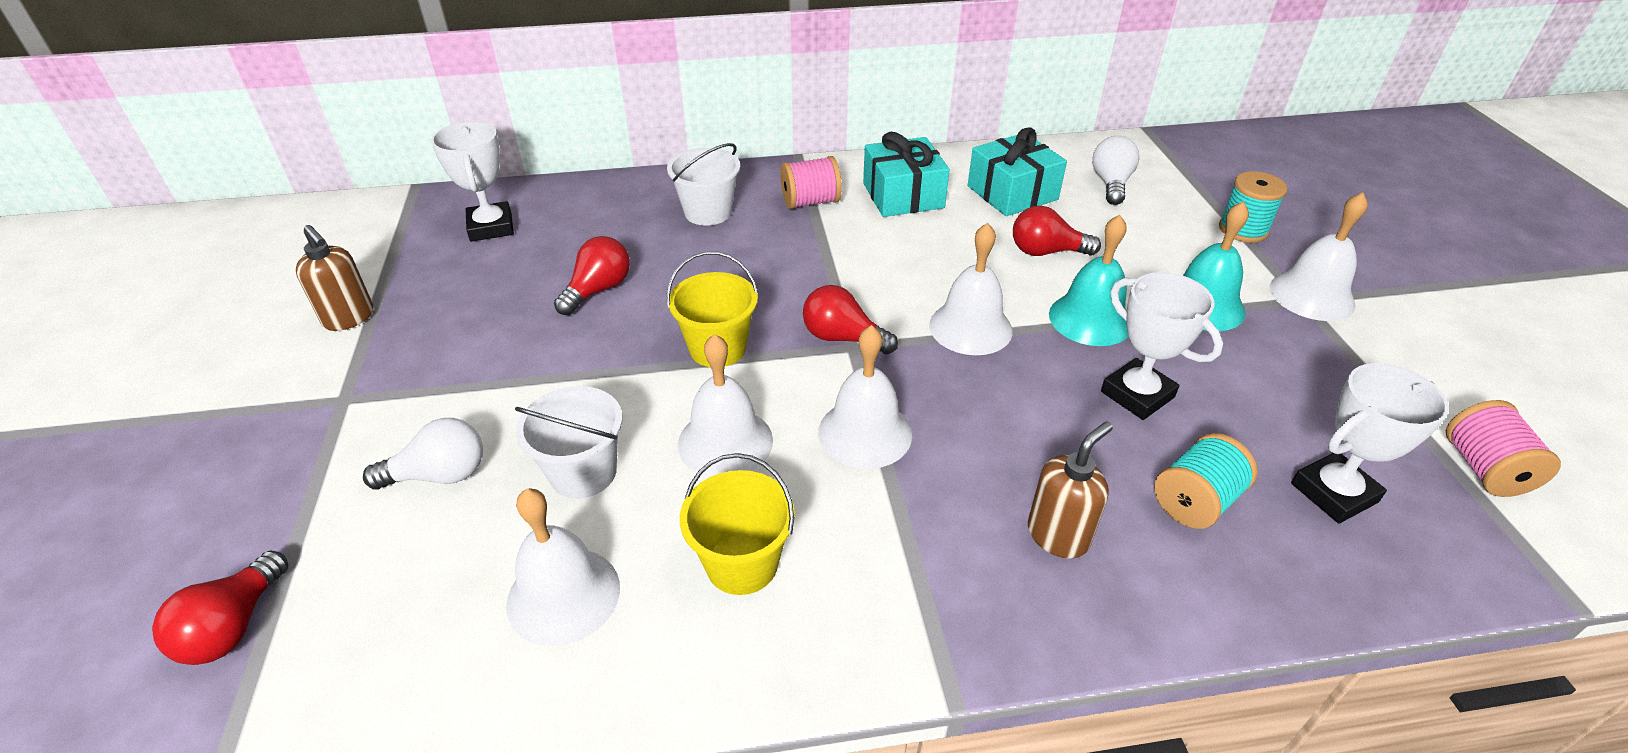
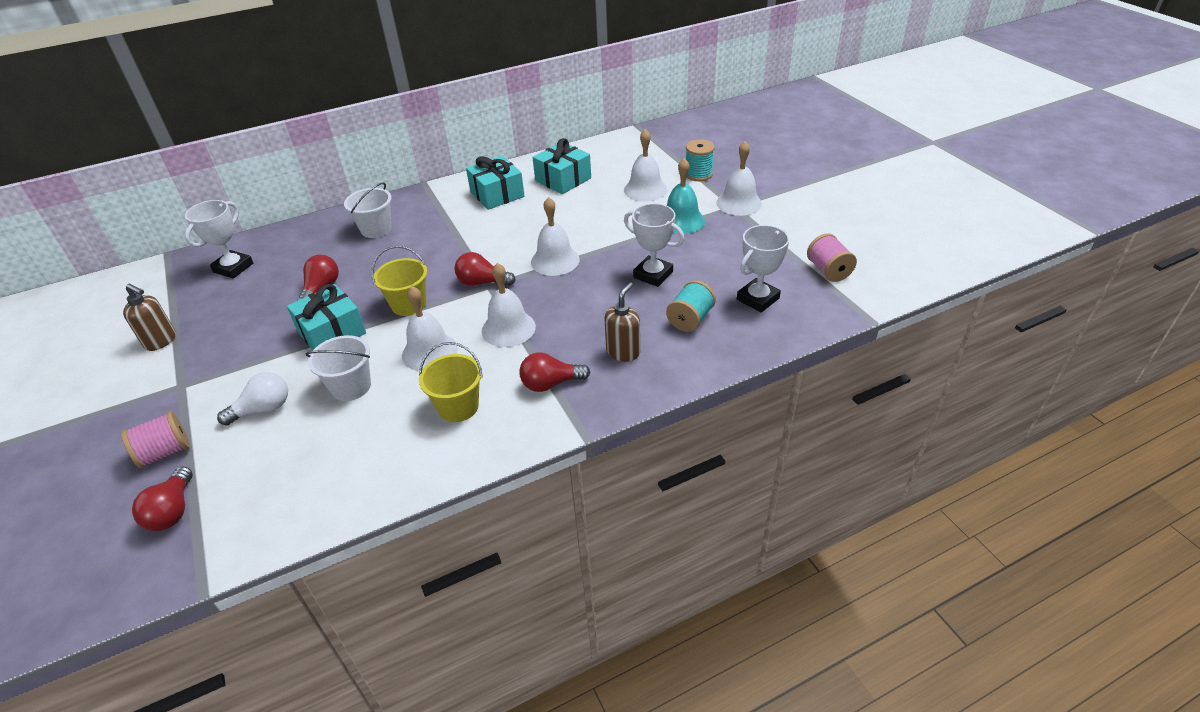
camera: 15 degrees left, 0 degrees up
(491, 227) = (233, 268): white trophy -> white trophy turned 60 degrees clockwise
(563, 595) = (363, 446): white bell -> white bell (645, 189)
(587, 366) = (331, 332): none -> turquoise gift
(810, 202) = (440, 210): pink spool -> pink spool (165, 452)
(1046, 252) = (589, 210): red light bulb -> red light bulb (550, 384)
(1090, 319) = (621, 241): turquoise bell -> none
(1111, 184) = (620, 163): white light bulb -> none

